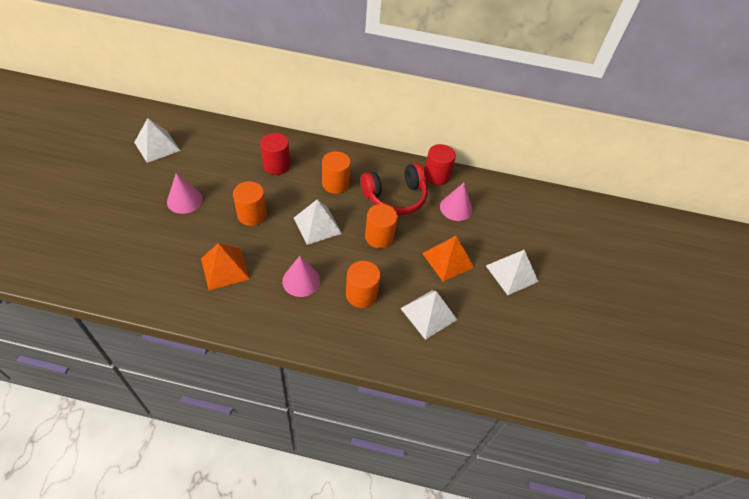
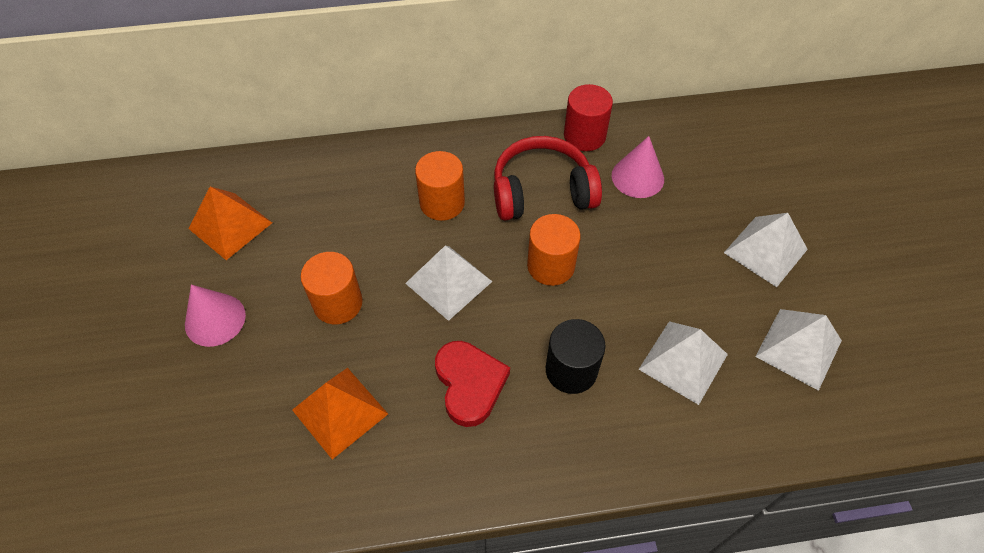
camera: 15 degrees left, 5 degrees up
(157, 146) = (121, 242): white pyramid -> white pyramid (798, 348)
(276, 165) = (335, 205): red cylinder -> none
(301, 280) = (469, 384): pink cone -> red heart
(361, 294) = (571, 370): orange cylinder -> black cylinder
(395, 197) = (542, 192): red headphones -> red headphones turned 150 degrees counterclockwise
(448, 260) = (667, 264): orange pyramid -> orange pyramid (230, 225)

